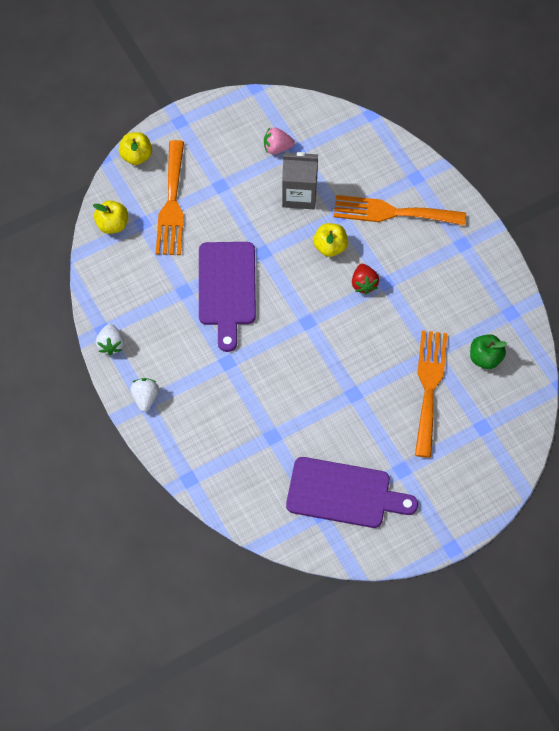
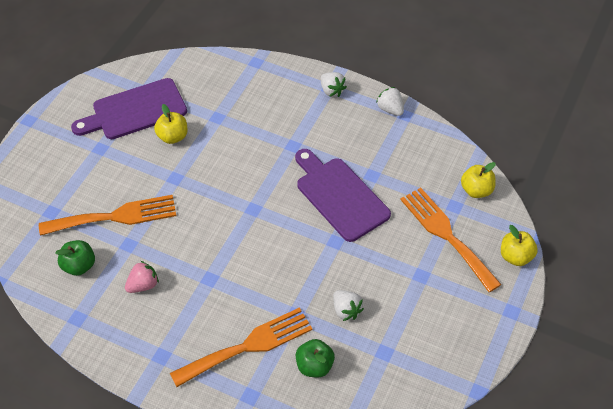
camera: 145 degrees right, 10 degrees down
(277, 147) = (403, 342): pink strawberry -> pink strawberry (143, 285)
(299, 194) = (346, 310): grey carton -> white strawberry
(330, 247) = (281, 280): yellow apple -> yellow apple (173, 137)
(354, 170) = (314, 366): none -> green apple
(364, 284) = (228, 266): red strawberry -> none
(429, 387) = (115, 216): orange fork -> orange fork turned 75 degrees counterclockwise

